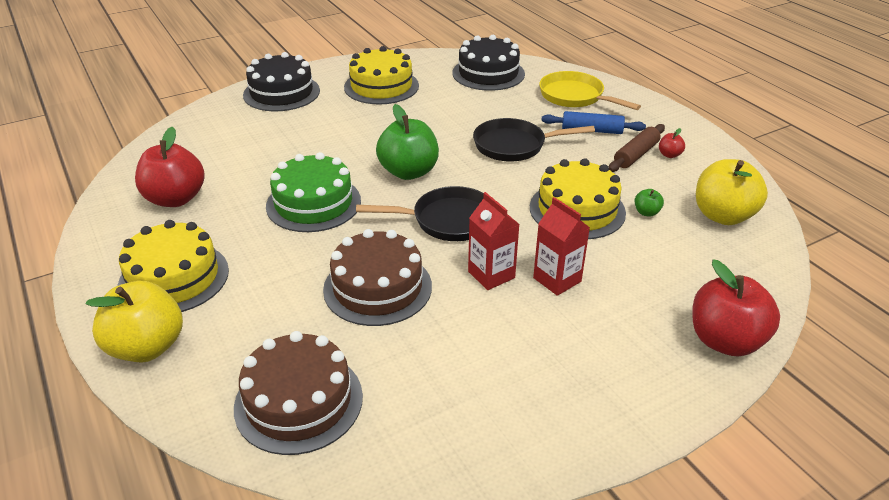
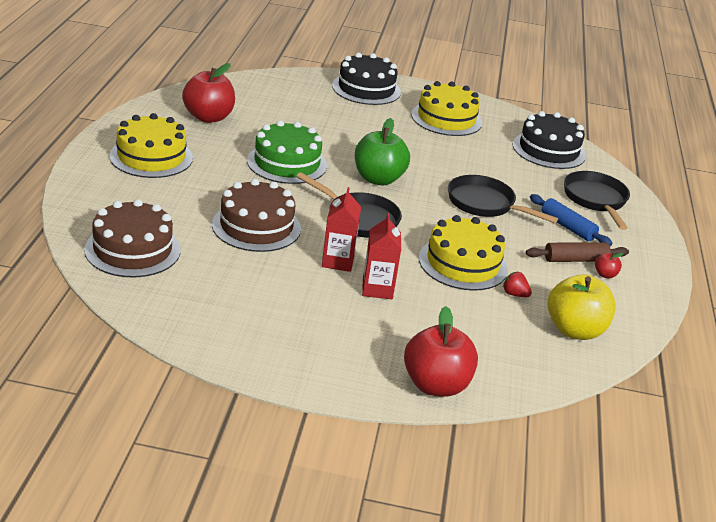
camera: 35 degrees right, 5 degrees down
(147, 347) = (93, 181): yellow apple -> none
(575, 97) = (596, 200): yellow pan -> black pan
(646, 212) = (514, 294): green apple -> red strawberry

